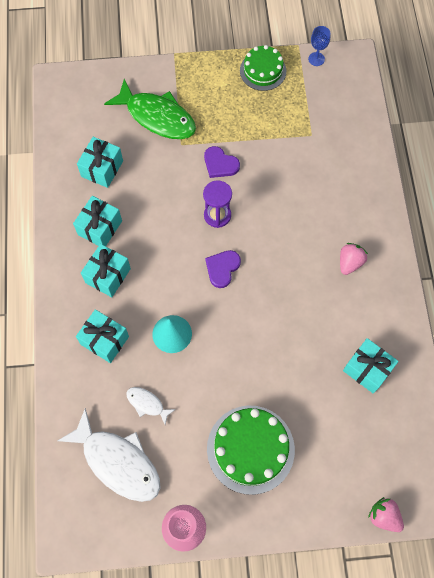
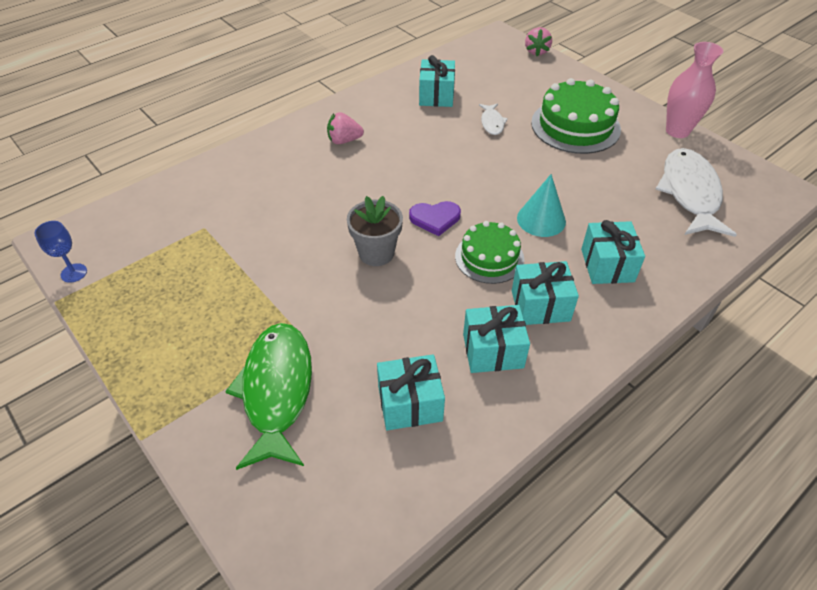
camera: 125 degrees left, 20 degrees down
(147, 404) = (622, 201): white fish -> white fish (492, 123)
(217, 215) = (376, 253): purple hourglass -> grey flower pot
(220, 164) = (305, 285): purple heart -> none
(263, 71) = (123, 316): green cake -> green cake (489, 257)

